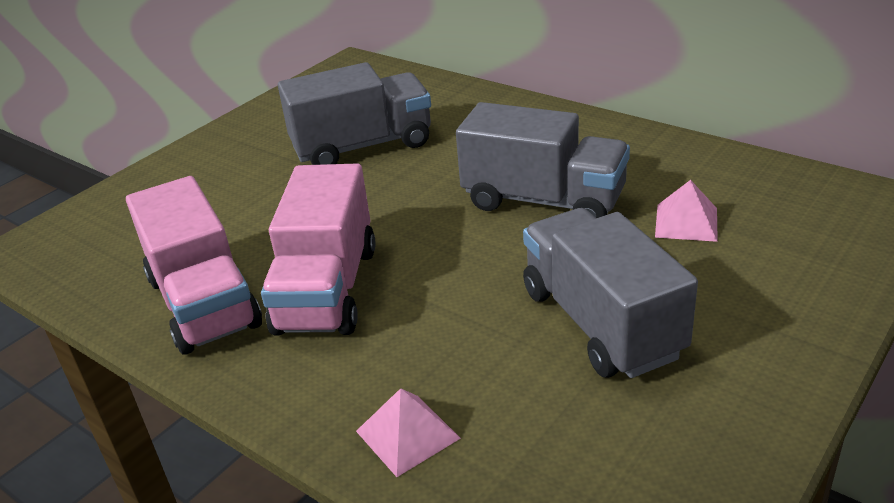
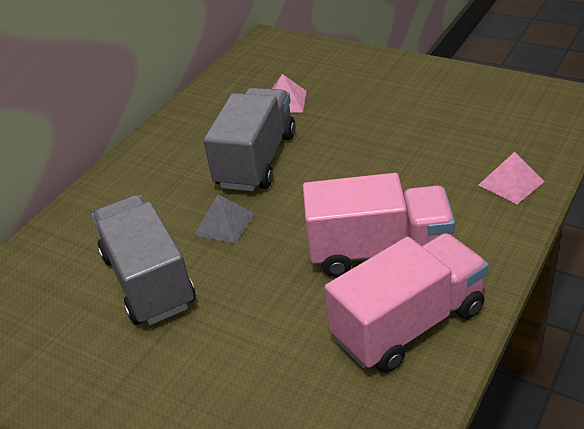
camera: 95 degrees left, 5 degrees up
(427, 183) = (224, 224): none -> grey pyramid
(601, 323) = (393, 125): grey truck -> none

